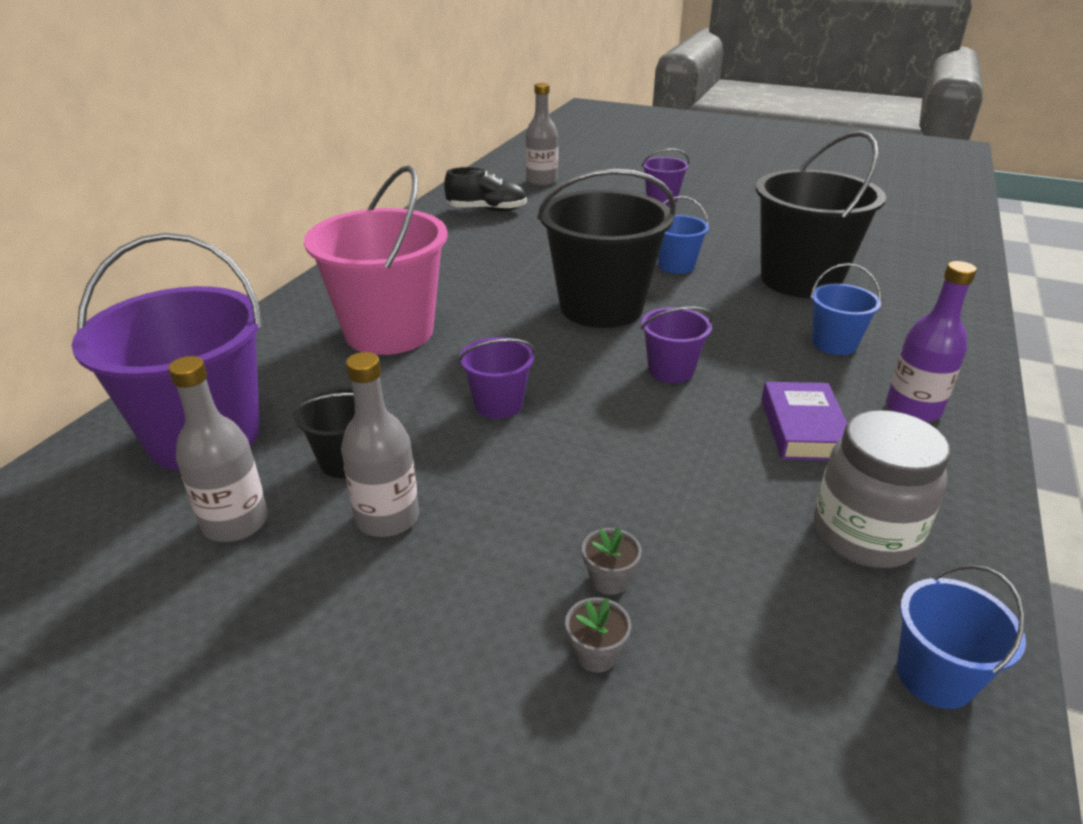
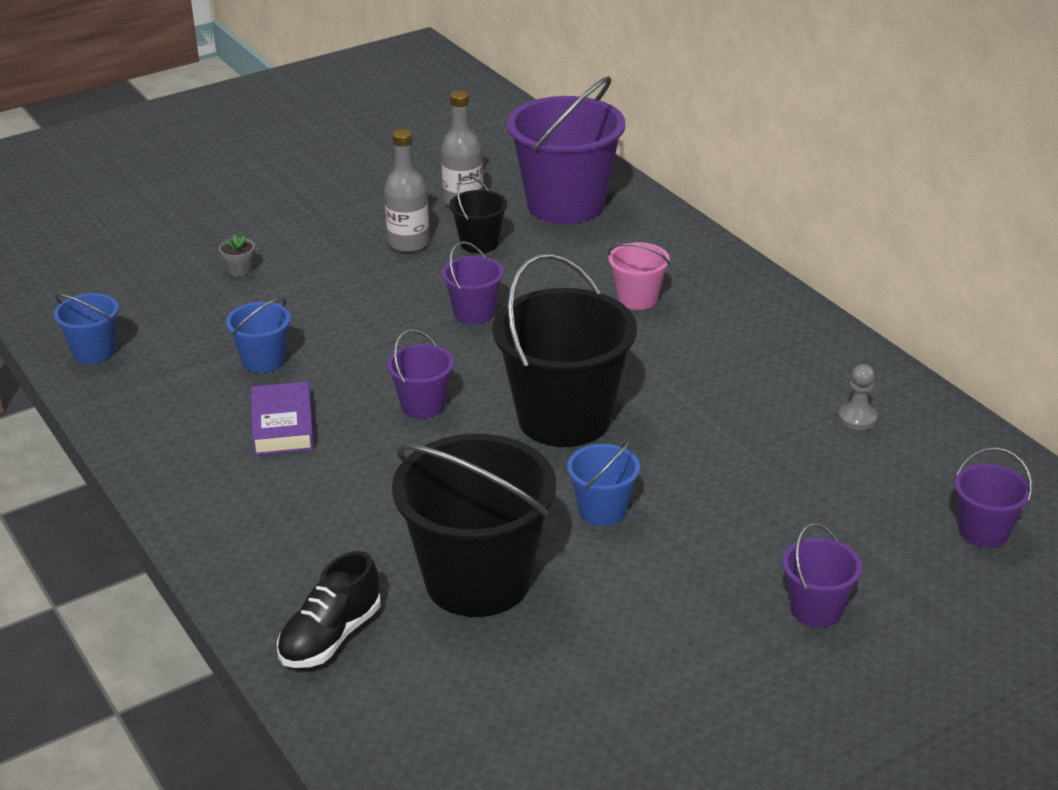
camera: 125 degrees right, 0 degrees up
(389, 332) = (637, 298): pink bucket -> pink bucket, size x0.48
(473, 224) = (857, 418): none -> grey pawn
(487, 210) = (897, 444): black shoe -> black shoe (330, 637)
(541, 181) = (984, 531): grey bottle -> purple bucket
(609, 580) = (273, 291): grey flower pot -> none
(803, 429) = (283, 426): purple book -> purple book turned 45 degrees clockwise
(834, 344) = (351, 517): blue bucket -> blue bucket (263, 361)
(864, 535) = (179, 388): grey jar -> none
(913, 409) = (230, 493): purple bottle -> none

